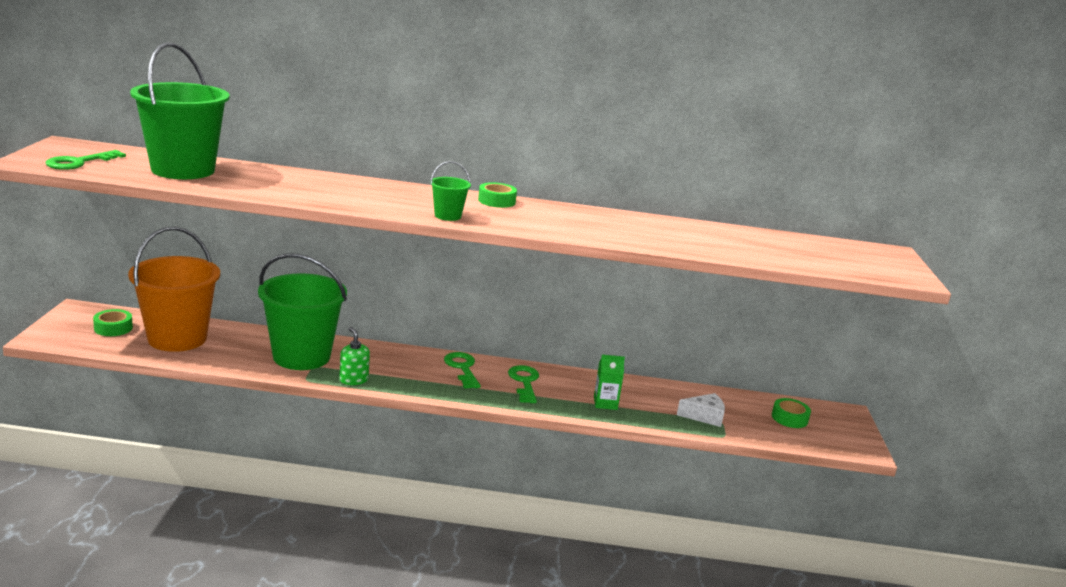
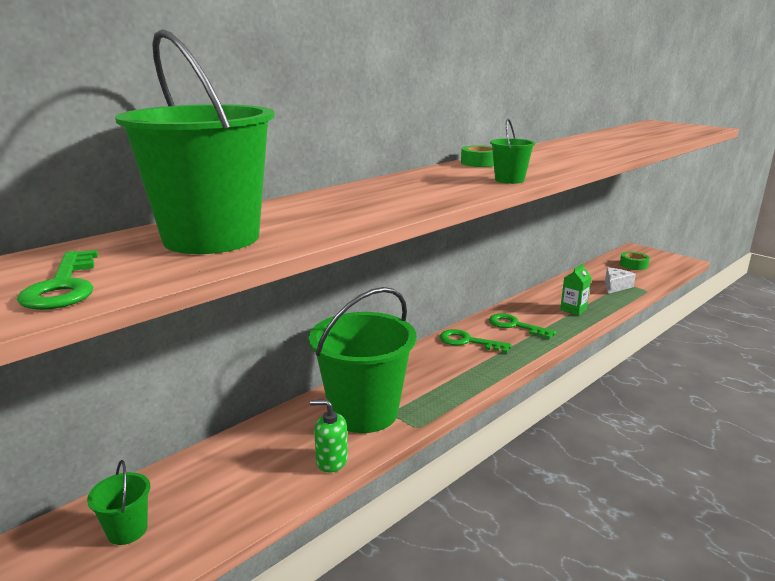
camera: 45 degrees left, 0 degrees up
(113, 328) = (127, 530): green tape -> green bucket
(177, 338) = (225, 483): orange bucket -> none
(353, 380) = (442, 400): green soap dispenser -> green soap dispenser (331, 461)

